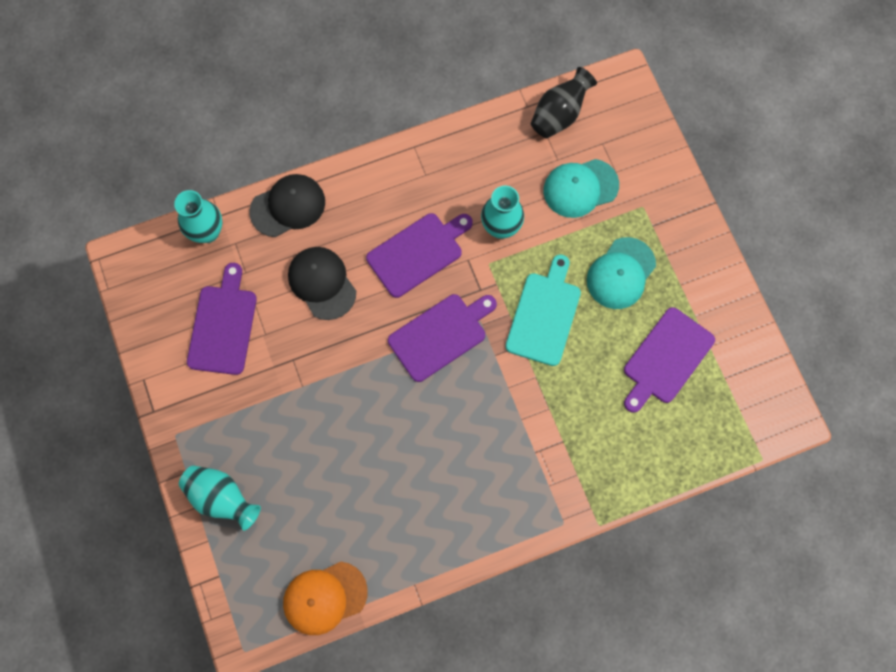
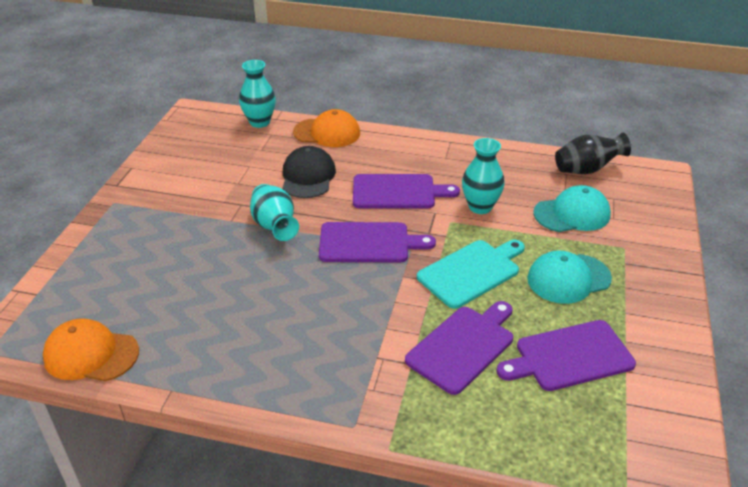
camera: 35 degrees right, 35 degrees down
(222, 497) = (99, 251): turquoise vase -> turquoise vase (275, 227)
(223, 325) = (215, 166): purple cutting board -> purple cutting board (463, 346)
(288, 206) = (327, 133): black cap -> orange cap
(580, 188) = (572, 214): turquoise cap -> turquoise cap turned 150 degrees clockwise

